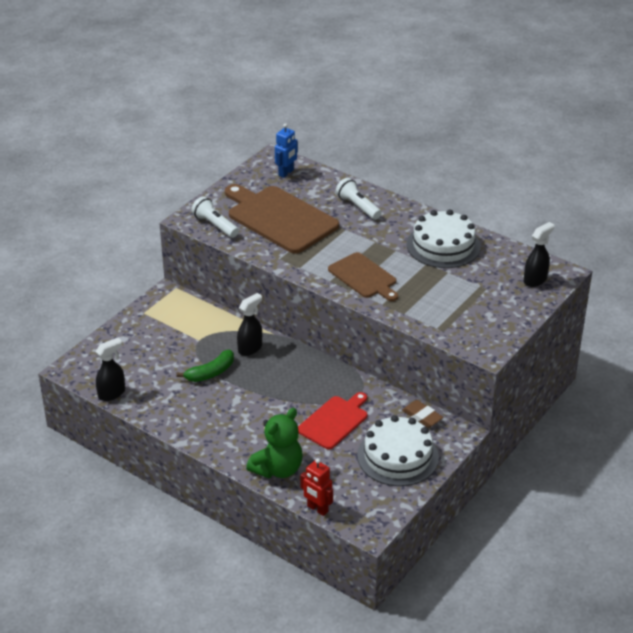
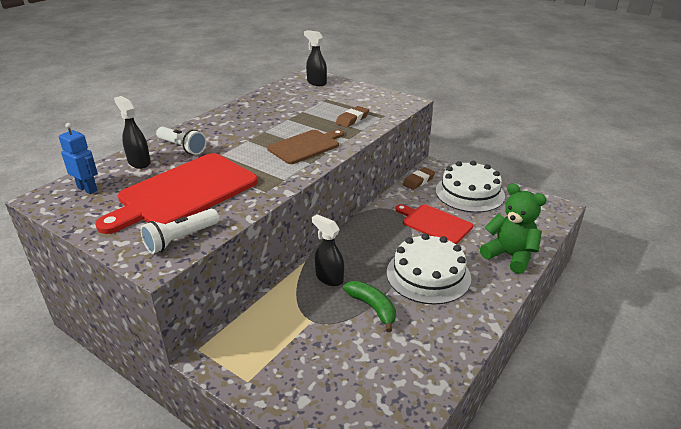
camera: 90 degrees left, 5 degrees down
(112, 393) = (422, 403): black spray bottle -> black spray bottle (139, 162)
(279, 218) = (184, 192): brown cutting board -> red cutting board
(317, 509) = (550, 233): red robot -> none
(358, 206) = (182, 147): white flashlight -> white flashlight turned 105 degrees counterclockwise
(429, 307) = (352, 119): none -> brown eraser
(443, 245) = (262, 112): white cake -> white cake (428, 275)

